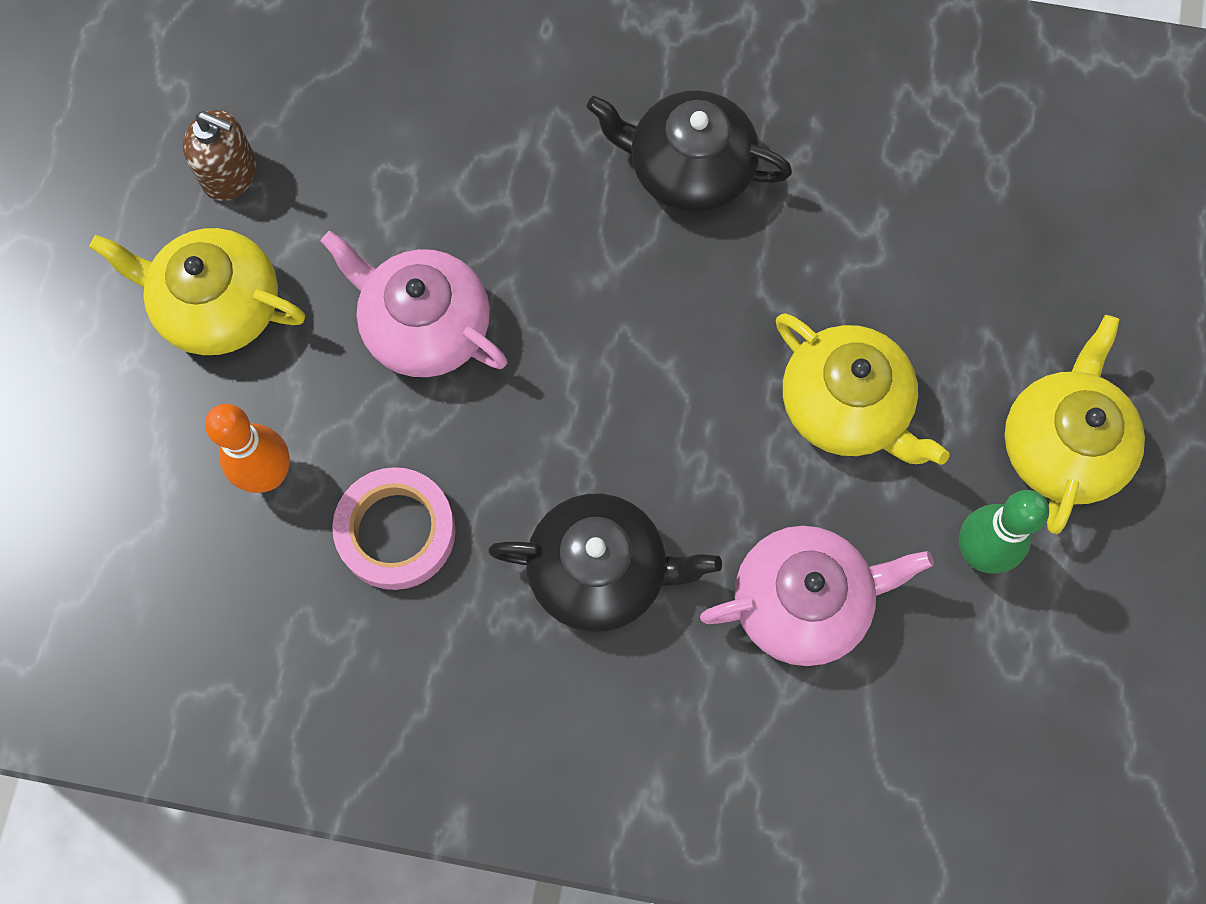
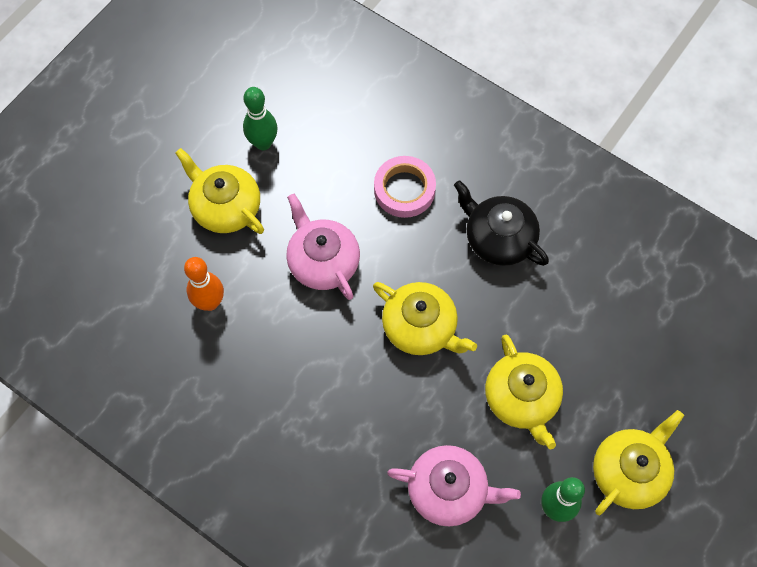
camera: 25 degrees right, 5 degrees down
(230, 174) = (263, 143): brown soap dispenser -> green bowling pin
(396, 531) = (259, 359): pink tape -> pink tape (404, 189)
(600, 571) = (351, 426): black teapot -> none
(634, 363) = (420, 327): none -> yellow teapot

